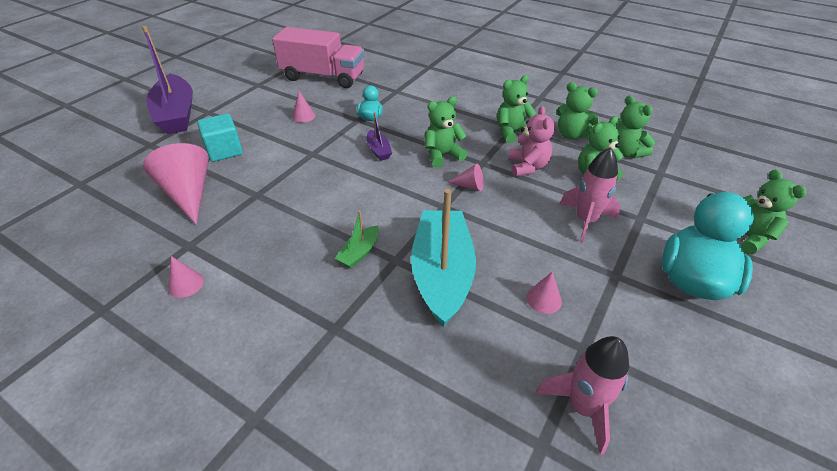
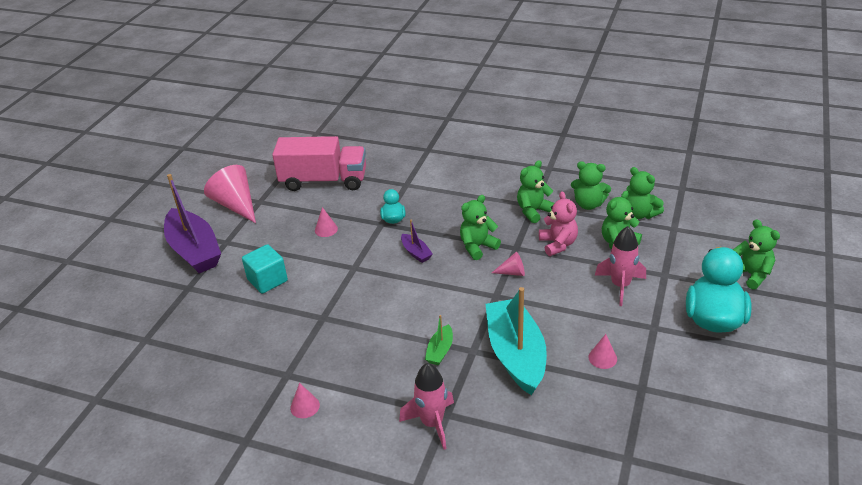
camera: 10 degrees left, 5 degrees down
(188, 194) = (258, 329): pink cone -> pink cone (236, 205)
(582, 407) = (649, 428): pink rocket -> pink rocket (432, 423)

